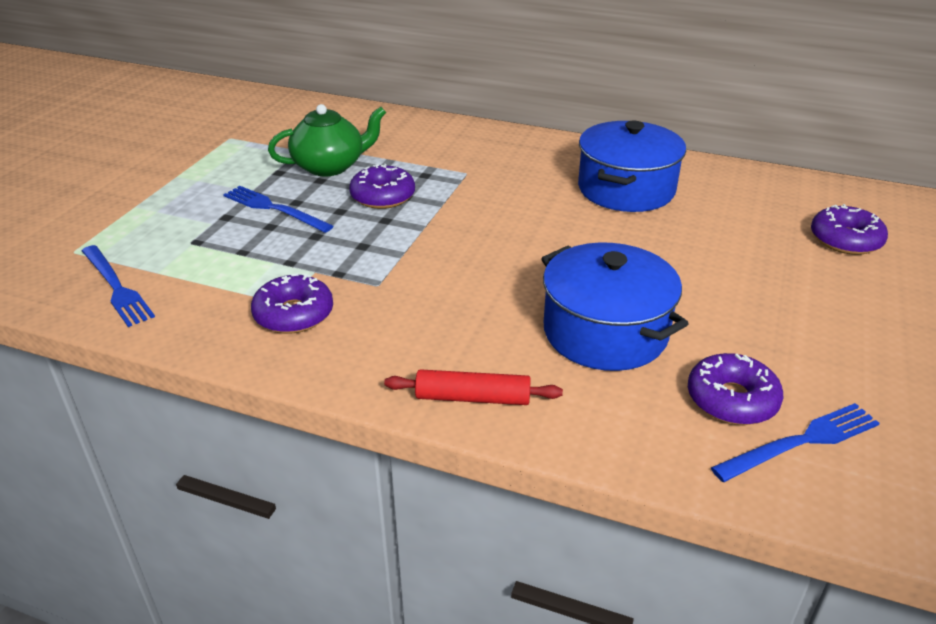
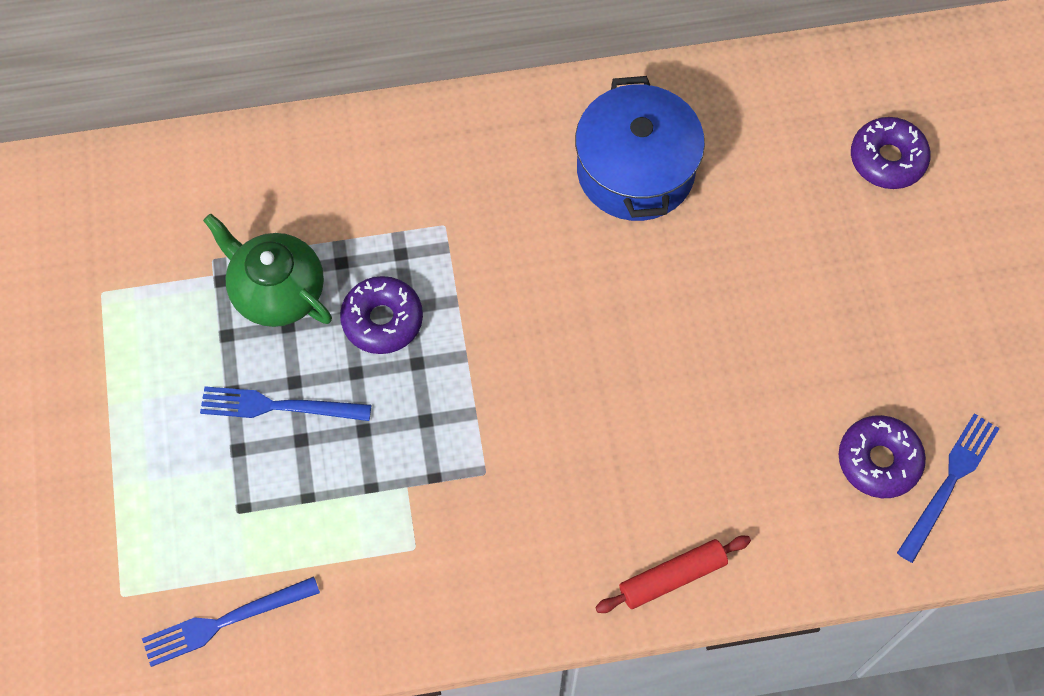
camera: 30 degrees left, 30 degrees up
(116, 287) = (225, 621): blue fork -> blue fork turned 135 degrees clockwise
(294, 314) = (437, 560): purple donut -> none
(330, 166) = (277, 291): green teapot -> green teapot turned 90 degrees counterclockwise
(605, 332) = (735, 428): blue pot -> none

